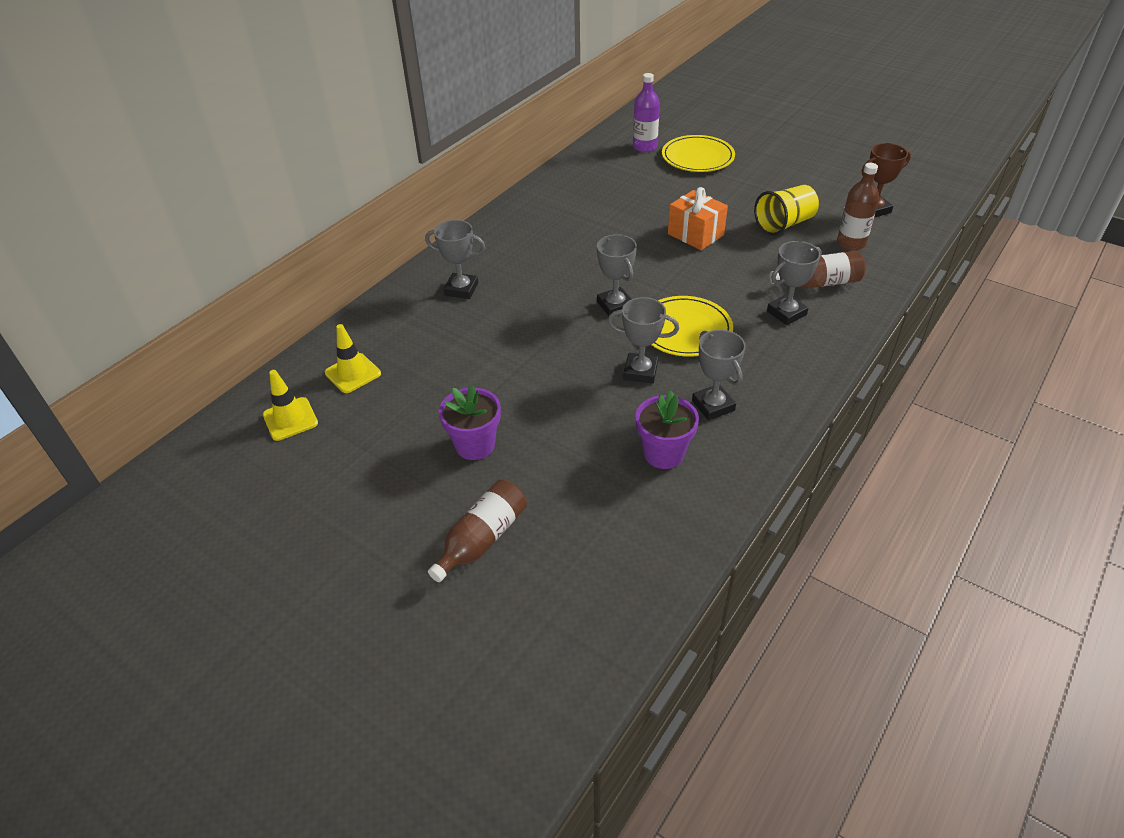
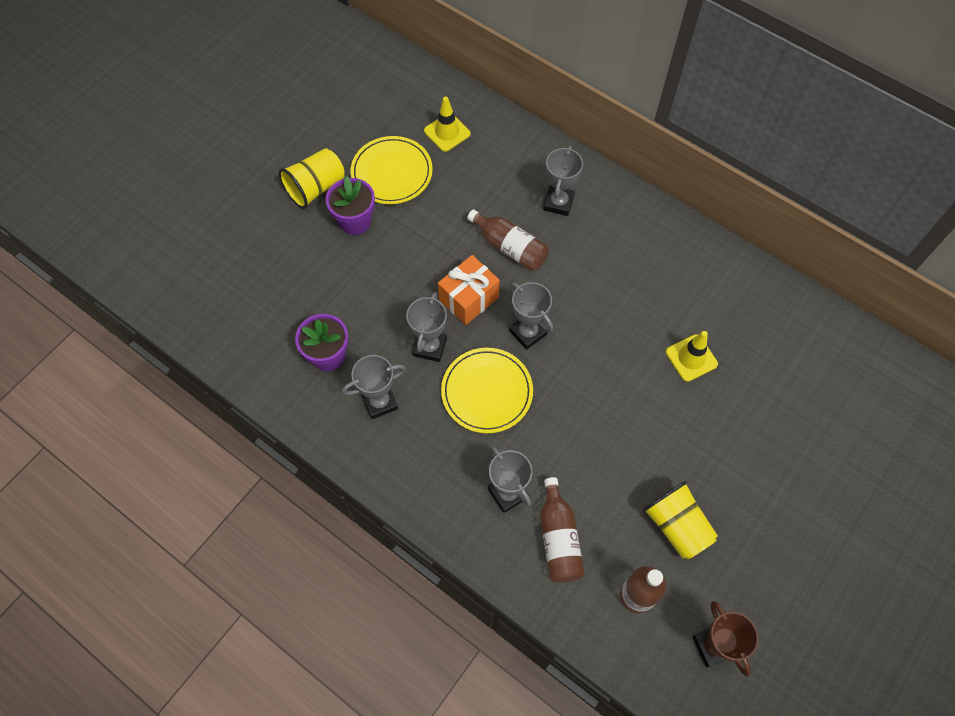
camera: 90 degrees right, 20 degrees up
(290, 419) = (398, 99): yellow traffic cone -> yellow traffic cone (691, 358)
(419, 489) = (315, 188): none -> yellow cup
(482, 539) = (263, 229): brown bottle -> brown bottle (510, 247)
(615, 305) = (528, 332): grey trophy -> grey trophy turned 75 degrees clockwise
(644, 147) = (853, 388): purple bottle -> none
(695, 234) = (654, 423): orange gift -> orange gift (469, 299)
(697, 157) = (832, 449): yellow plate -> yellow plate (392, 173)

